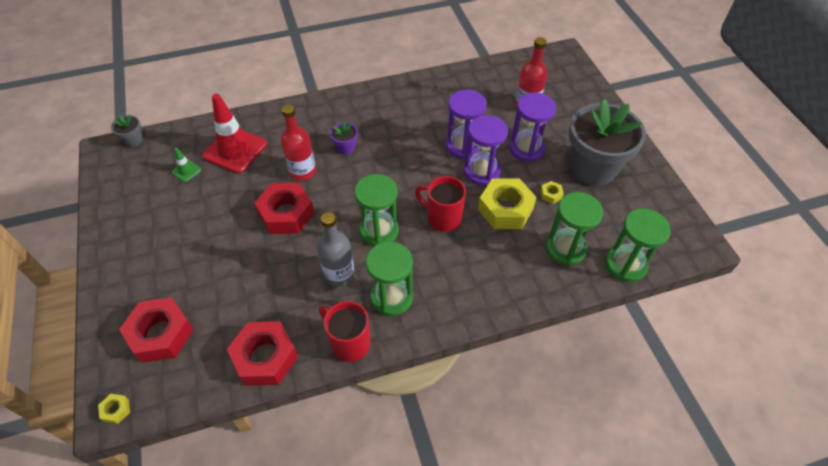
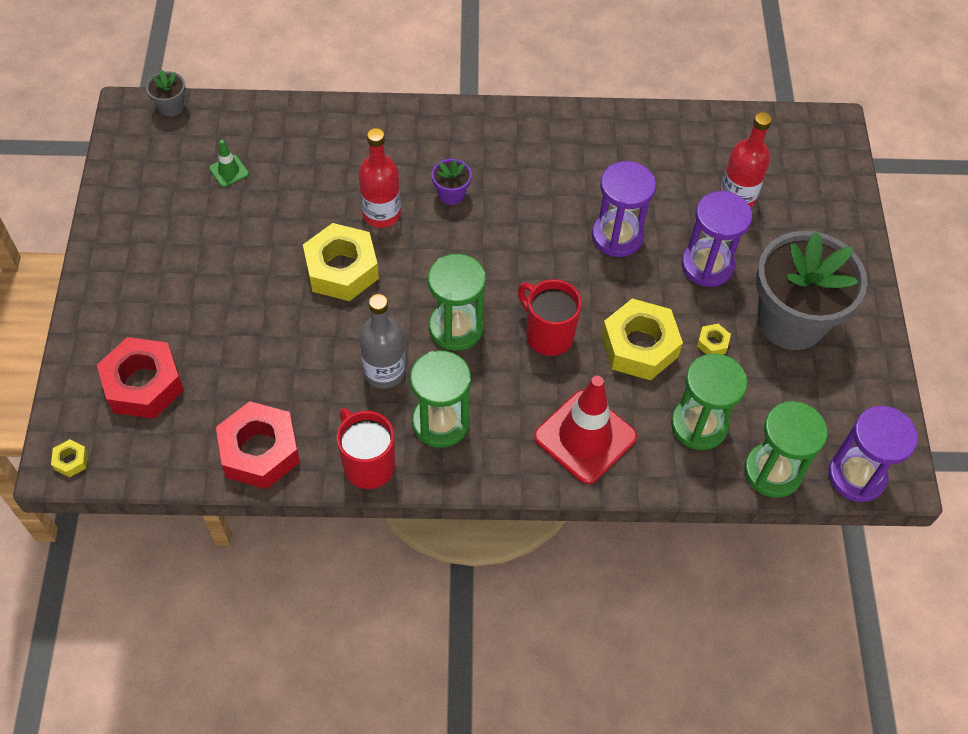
camera: 15 degrees right, 5 degrees up
(235, 150) = (301, 157): red traffic cone -> red traffic cone (585, 437)
(286, 214) = (341, 269): red nut -> yellow nut
(482, 172) = (628, 282): purple hourglass -> purple hourglass (856, 476)

